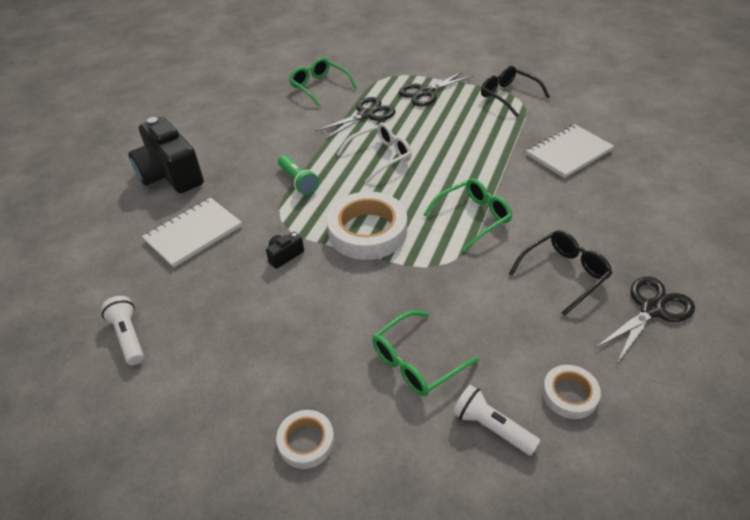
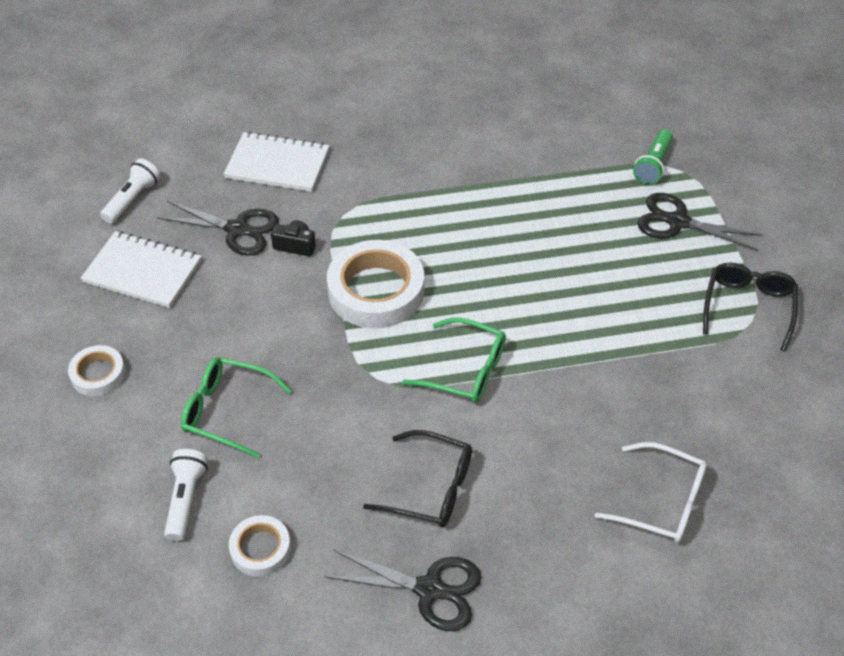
camera: 55 degrees right, 5 degrees up
(171, 174) = (345, 97): black camera -> none
(298, 181) = (410, 196): green flashlight -> green flashlight (653, 165)
(319, 87) = (597, 121): green glasses -> none
(366, 114) = (579, 190): black scissors -> black scissors (237, 229)
(381, 157) = (509, 242): white glasses -> white glasses (662, 502)
(568, 152) = (670, 417): white notebook -> white notebook (143, 271)

